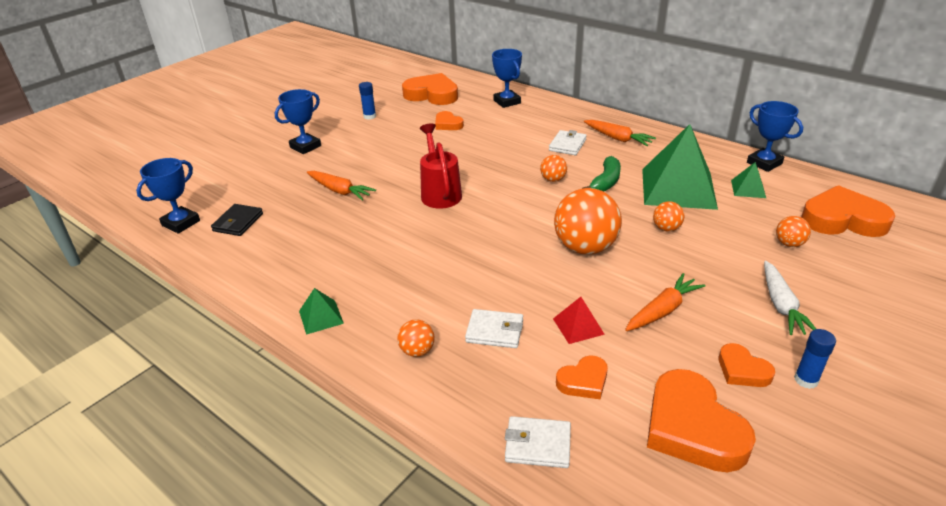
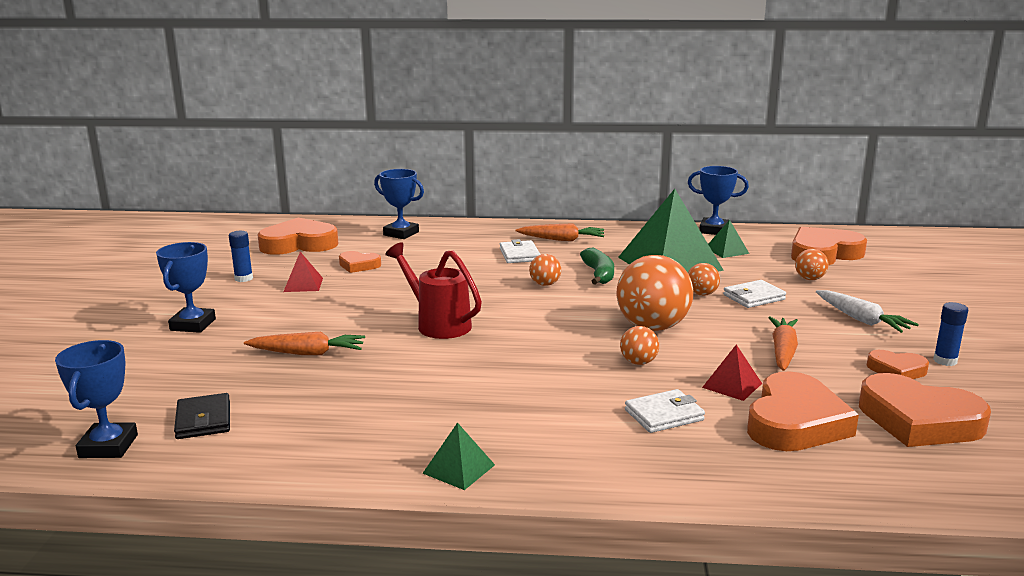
camera: 35 degrees left, 15 degrees down
(397, 132) = (303, 284): none -> red pyramid
(417, 351) = (611, 457): orange ball -> orange ball (638, 362)
(538, 444) = (826, 481): white wallet -> white wallet (753, 297)
(583, 381) = (795, 422): orange heart -> orange heart, size x1.89

